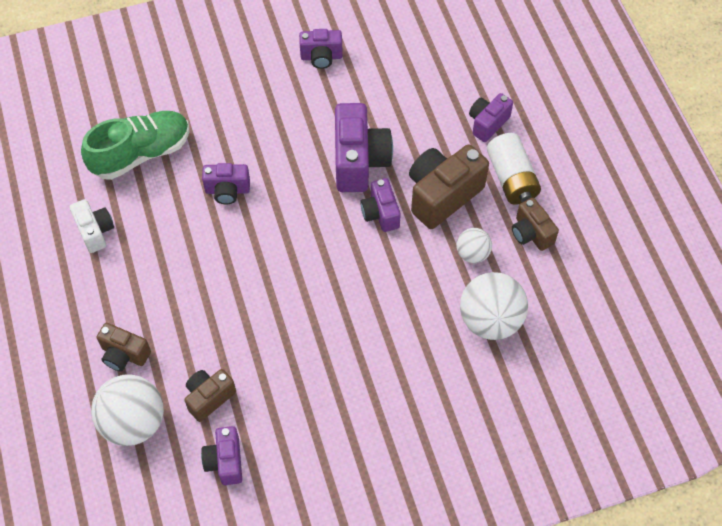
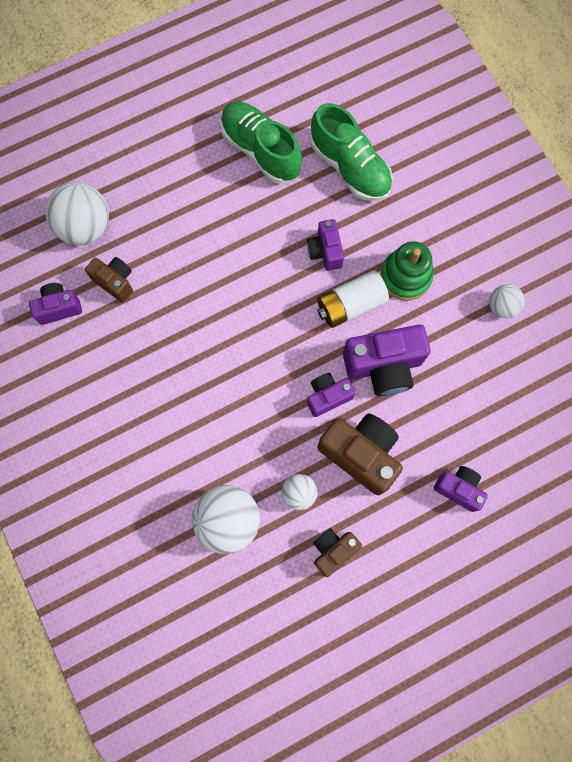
camera: 80 degrees right, 15 degrees up
(95, 231) = (261, 150): white camera -> green shoe
(124, 354) = (145, 204): brown camera -> none
(272, 127) = (405, 276): none -> green stacking toy
(321, 57) = (501, 306): purple camera -> white ball
(511, 178) = (395, 522): white battery -> white battery (350, 305)

